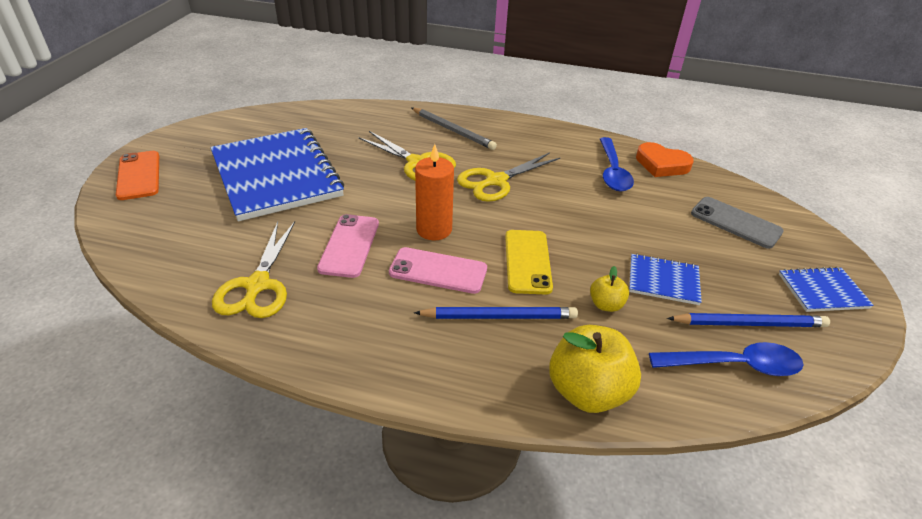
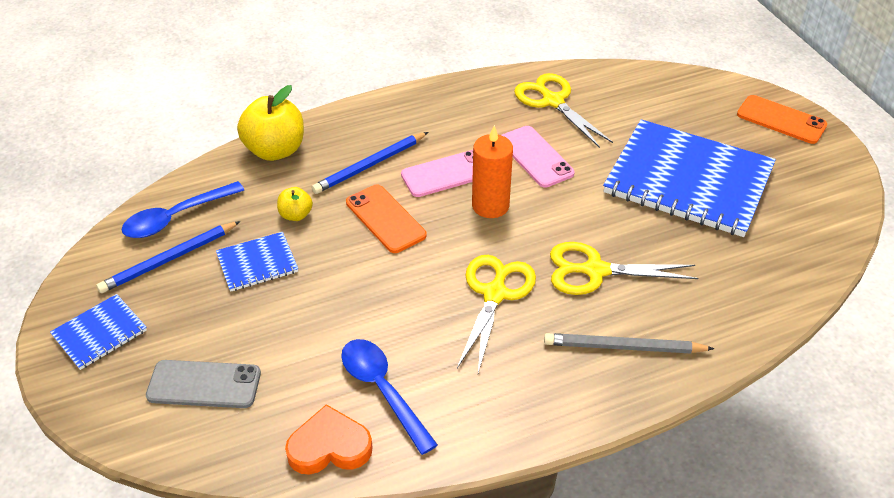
camera: 145 degrees right, 5 degrees up
(527, 261) = (385, 219): yellow phone -> orange phone

